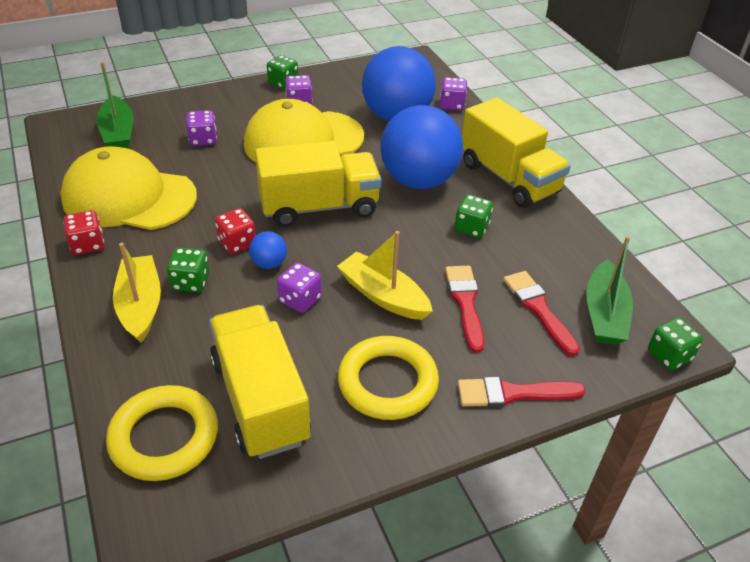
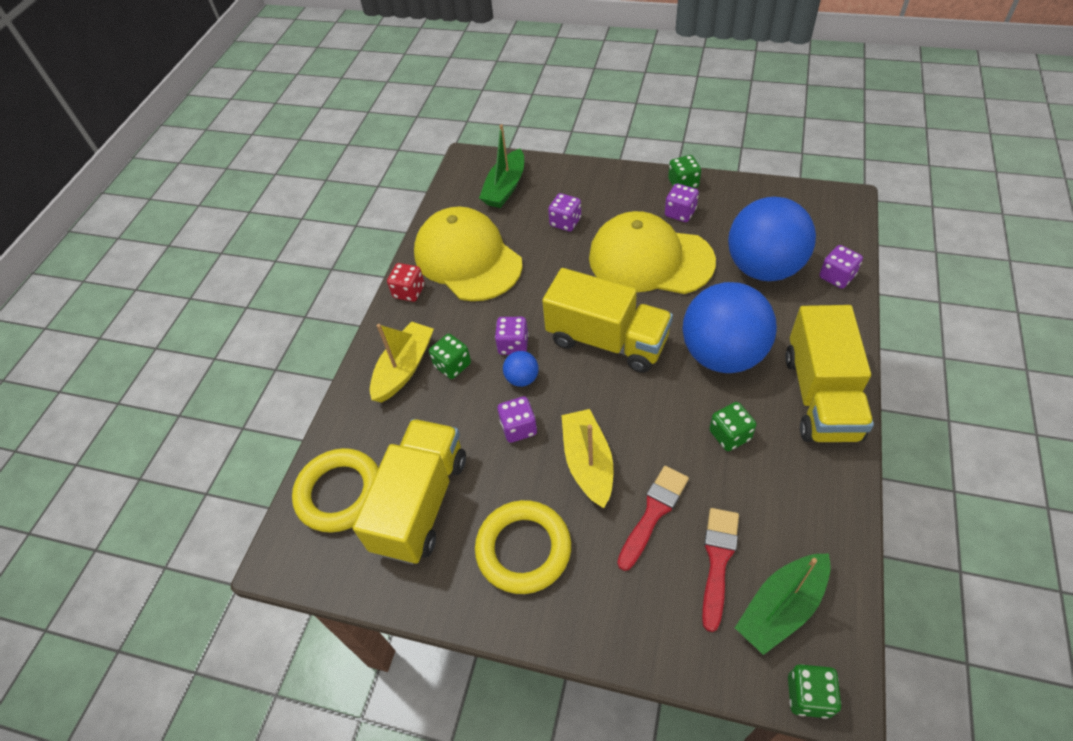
camera: 45 degrees right, 10 degrees up
(237, 243) = (513, 345): red dice -> purple dice
(513, 393) = (617, 630): red brush -> none

